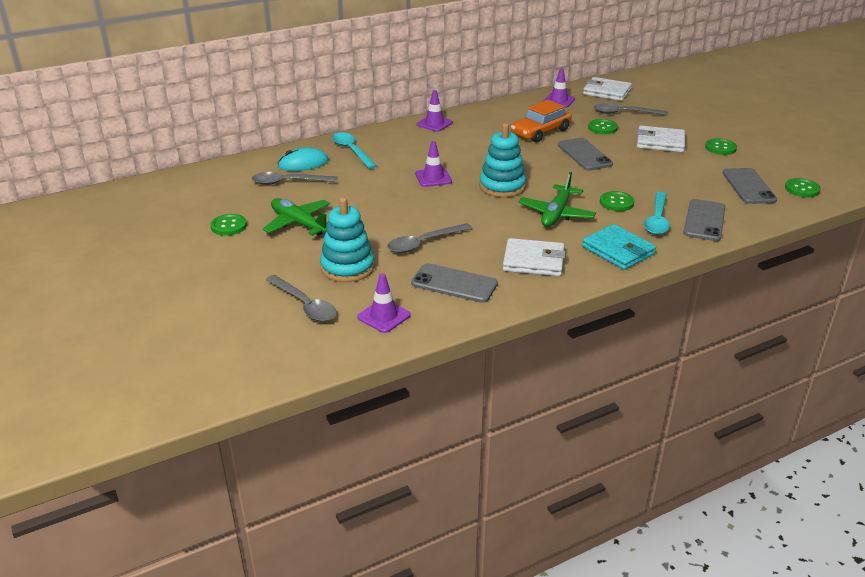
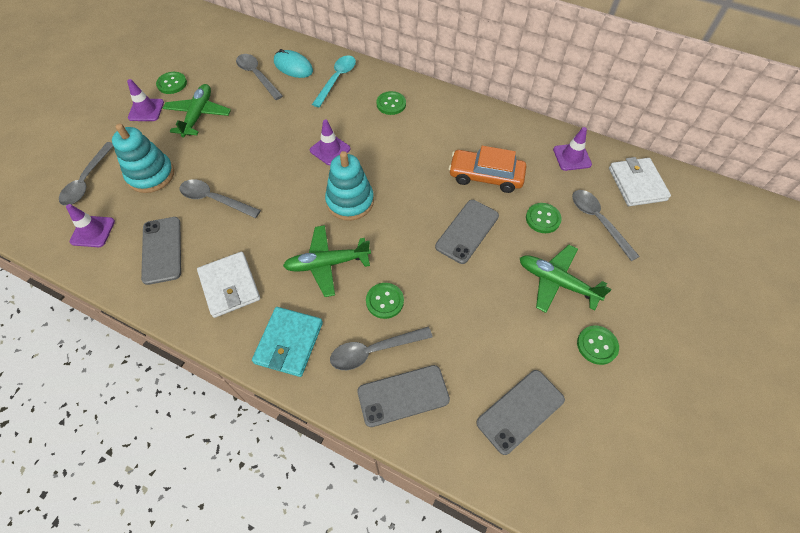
camera: 55 degrees right, 25 degrees up
(434, 124) = (432, 99): purple traffic cone -> purple traffic cone (146, 110)
(657, 219) = (374, 350): turquoise spoon -> grey spoon
(660, 142) = (556, 282): white wallet -> green plane
(802, 189) = (562, 474): green button -> green button (391, 104)

